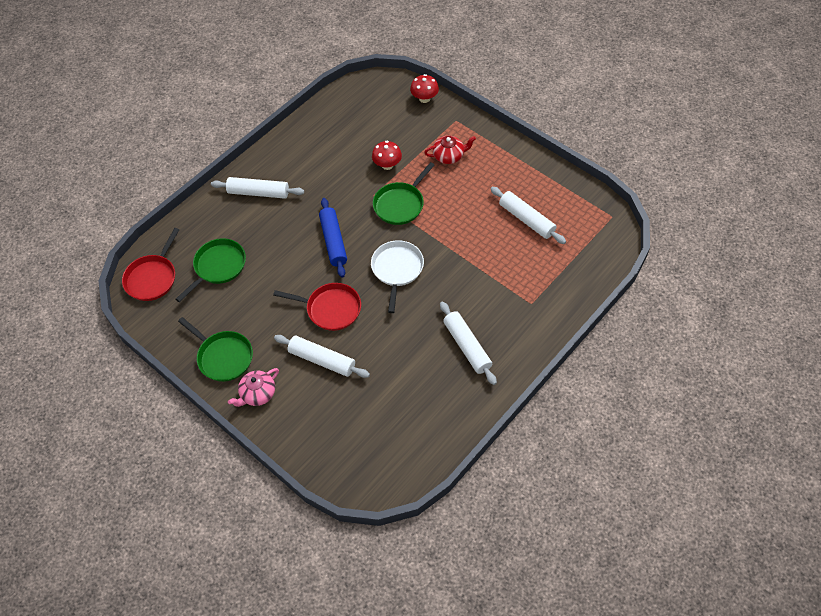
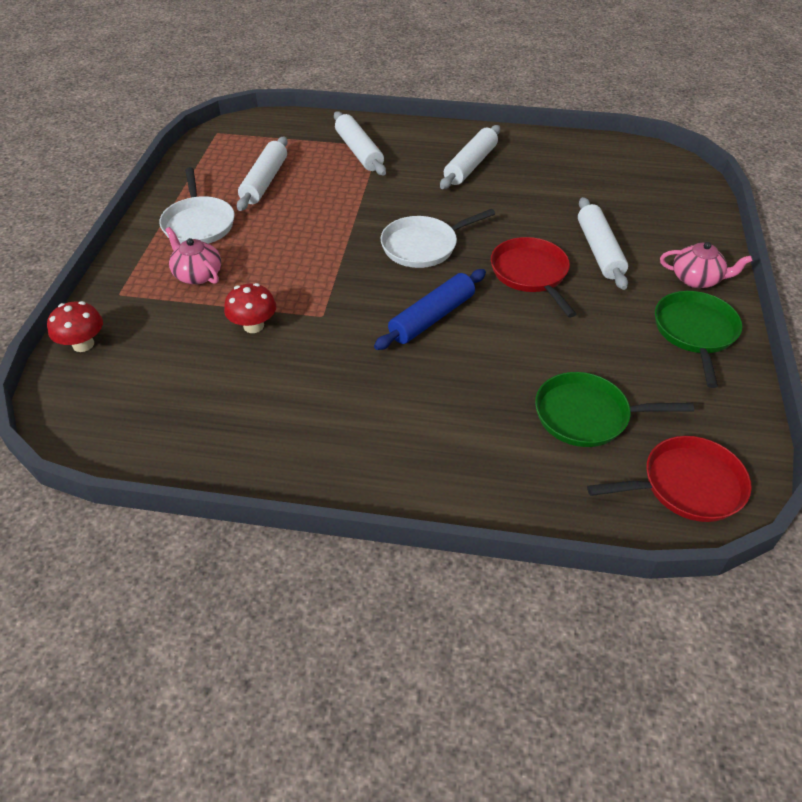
camera: 125 degrees left, 10 degrees down
(258, 192) = (416, 446): white rolling pin -> white rolling pin (359, 151)
(400, 204) = (318, 284): green pan -> none
(449, 156) = (197, 274): red teapot -> pink teapot
(499, 171) = (198, 224): none -> white pan

